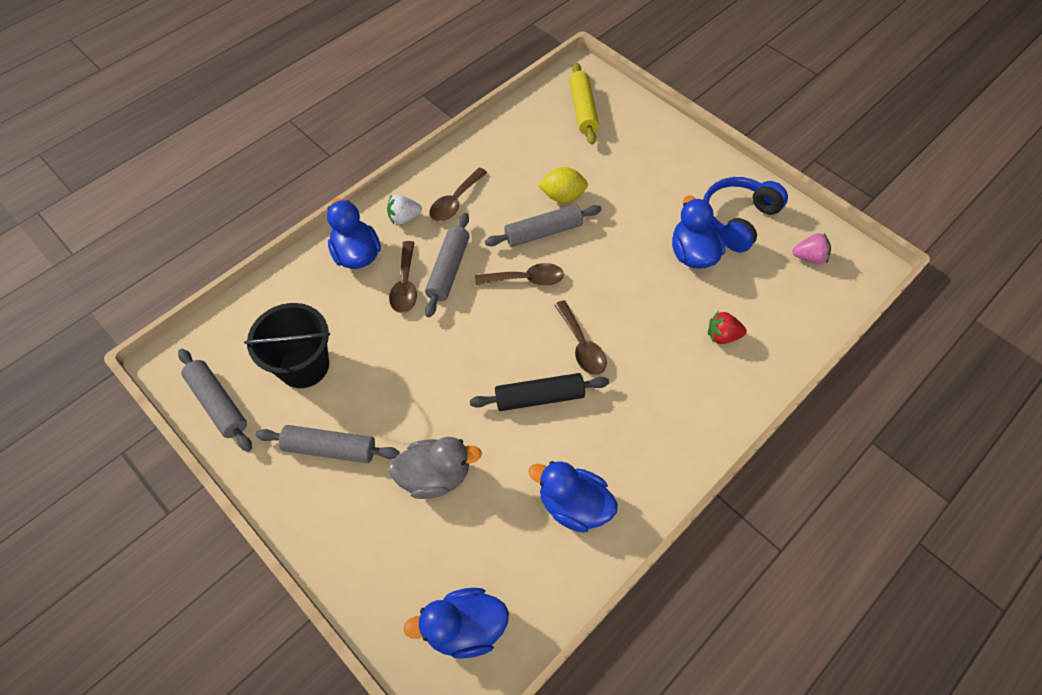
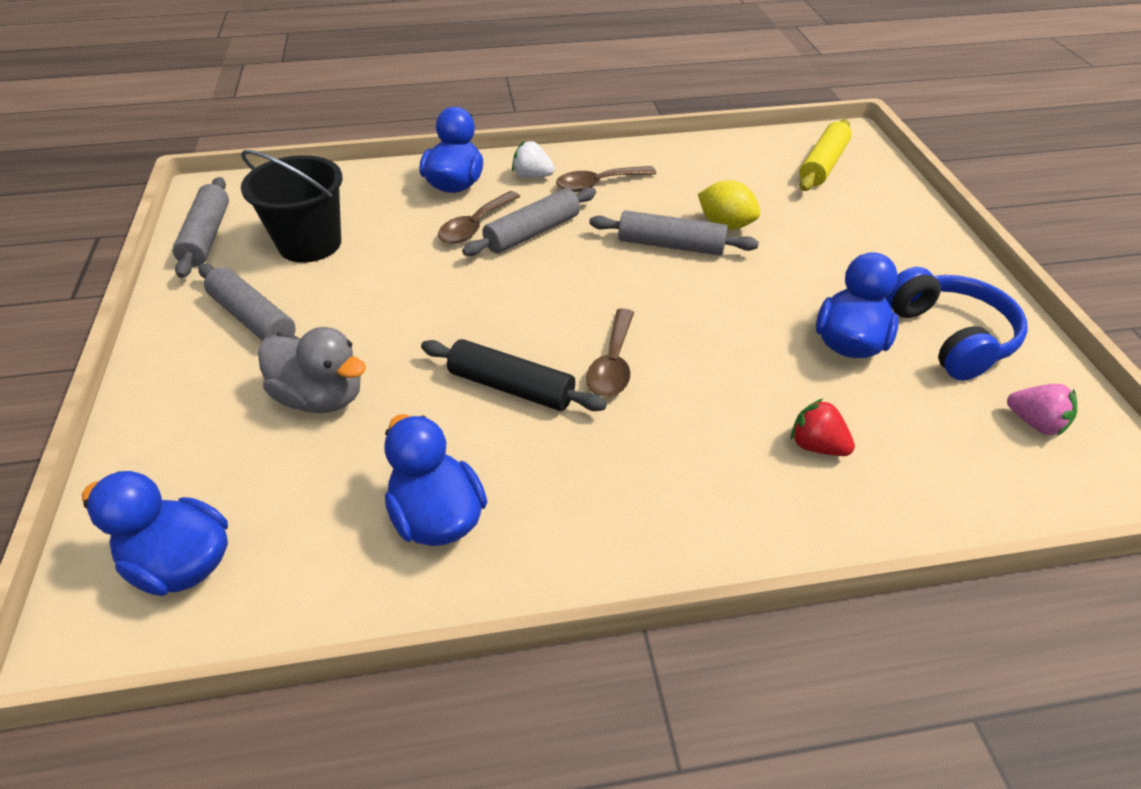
camera: 35 degrees right, 15 degrees down
(526, 279) = (609, 276): brown spoon -> none
(738, 219) = (949, 337): blue headphones -> blue headphones turned 90 degrees clockwise

